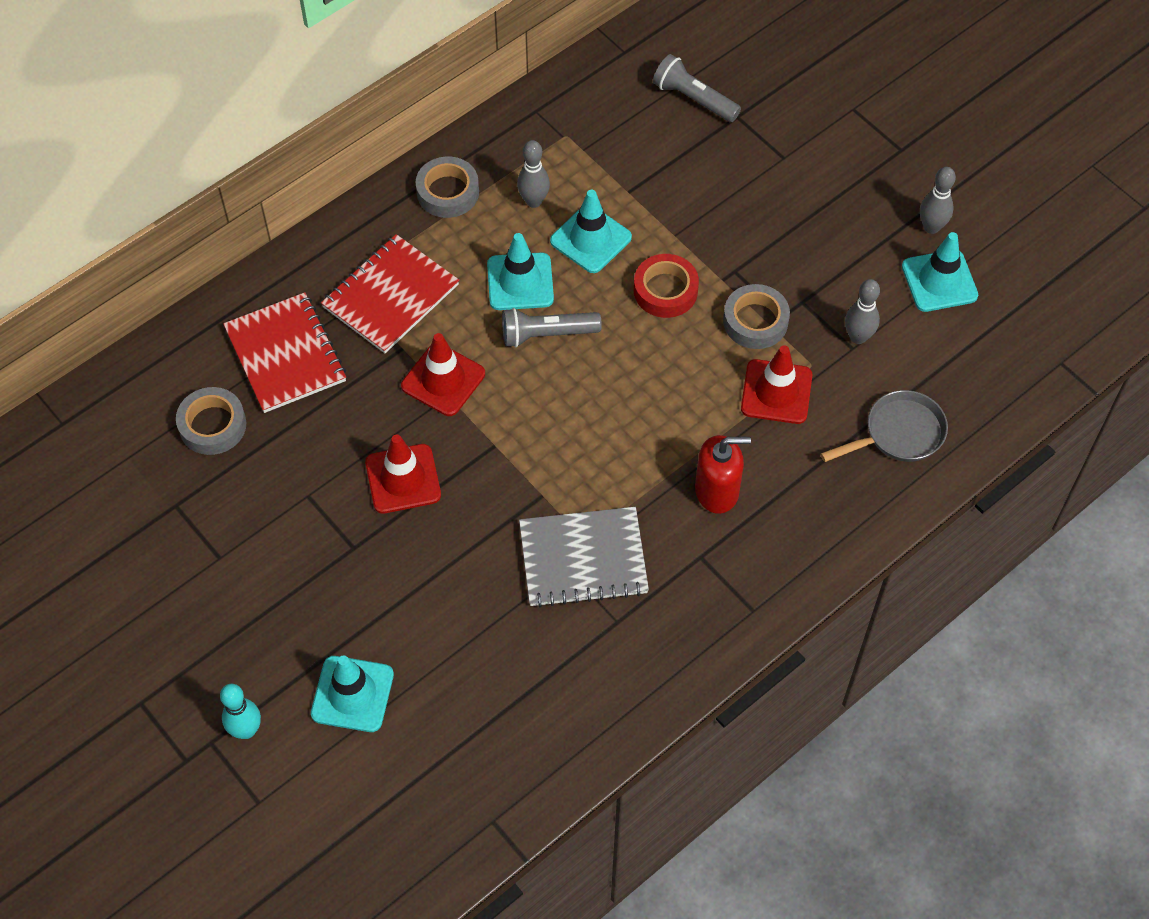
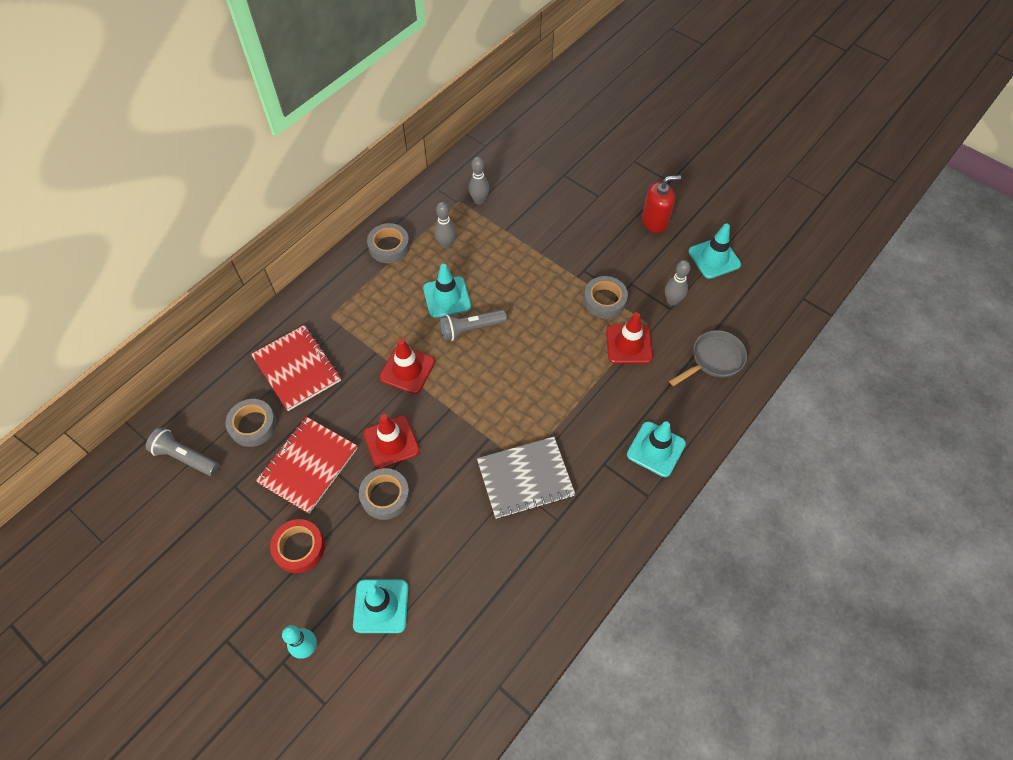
camera: 10 degrees left, 0 degrees up
(382, 551) = (385, 496): none -> grey tape
(391, 296) = (362, 319): red notebook -> red notebook (308, 465)
(591, 239) = (487, 263): turquoise traffic cone -> turquoise traffic cone (656, 449)
(665, 290) = (542, 289): red tape -> red tape (299, 548)
(694, 99) = (535, 168): grey flashlight -> grey flashlight (185, 457)
(717, 491) = (605, 416): red soap dispenser -> red soap dispenser (655, 221)
(931, 227) = (700, 225): grey bowling pin -> grey bowling pin (479, 200)

